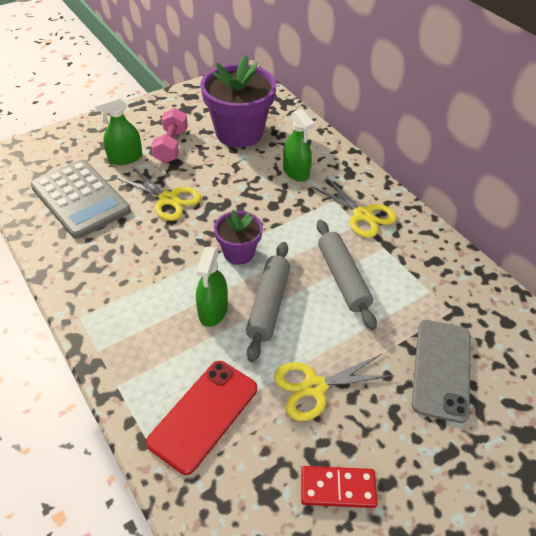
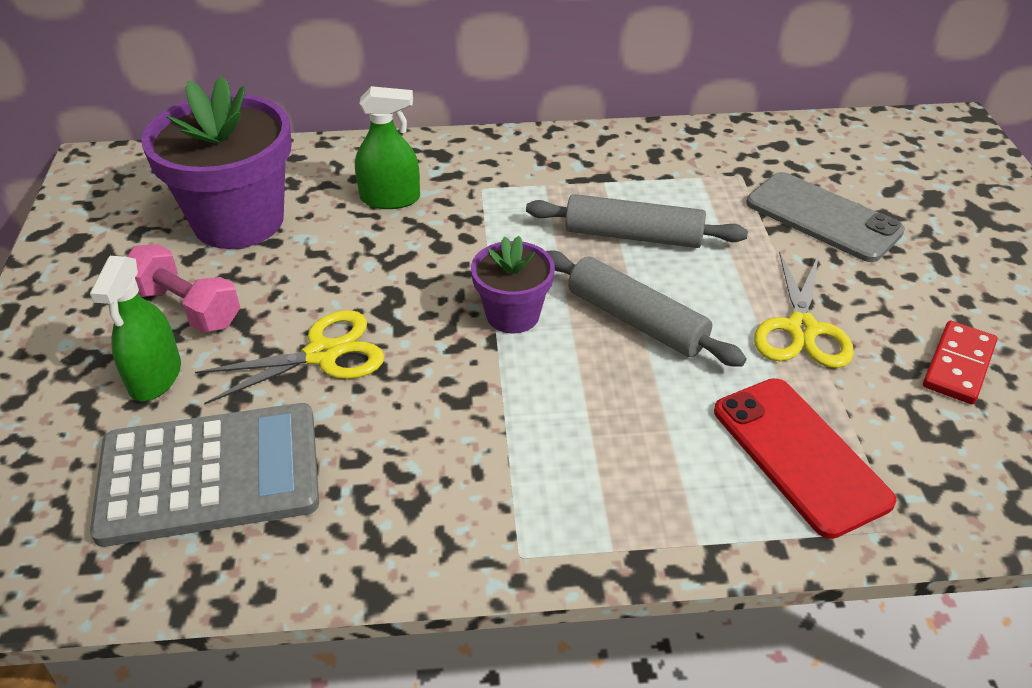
camera: 60 degrees left, 5 degrees down
(213, 310) = (610, 381): green spray bottle -> none
(363, 215) = (531, 175): yellow scissors -> none

